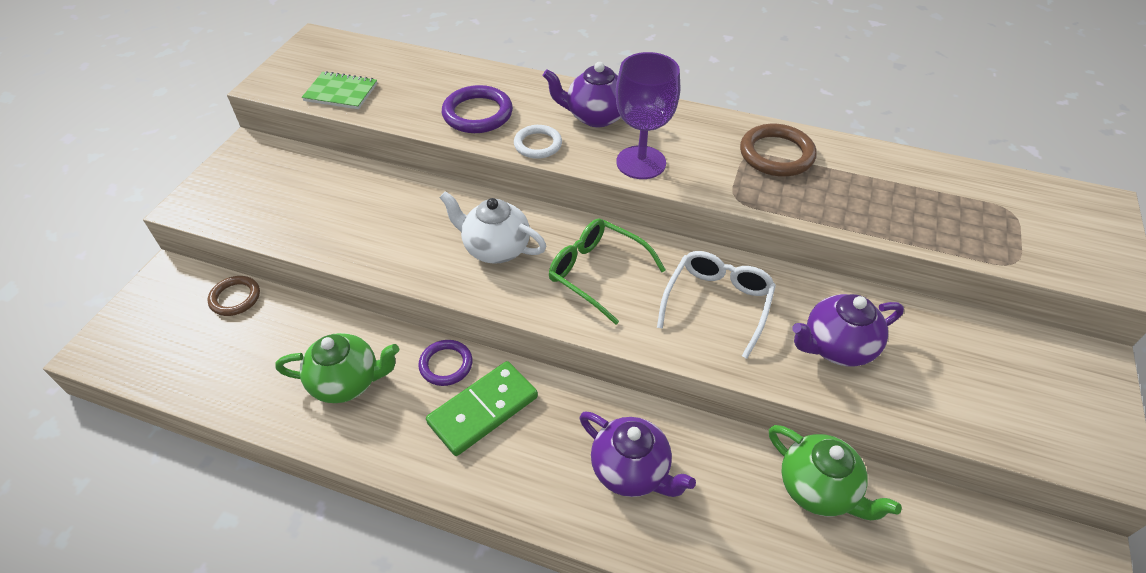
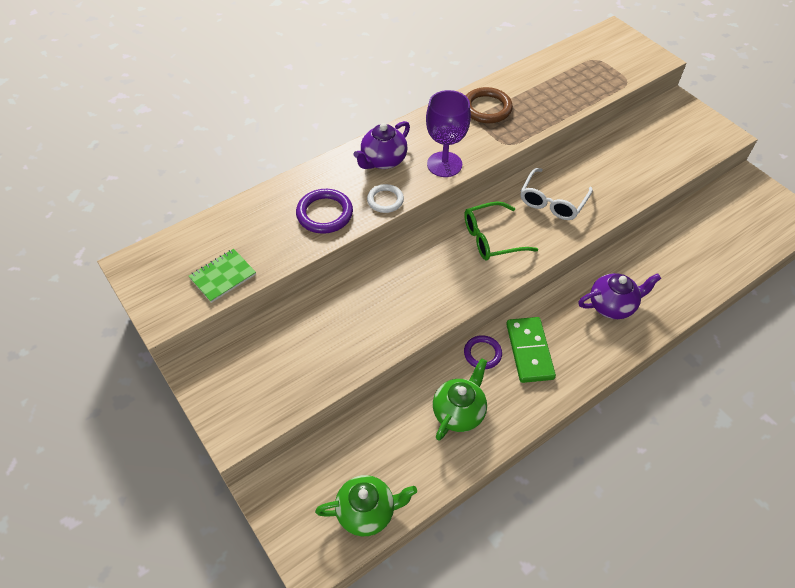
camera: 55 degrees left, 5 degrees up
(235, 298) = (329, 451): brown ring -> none
(495, 248) = (433, 274): white teapot -> none
(717, 303) = (552, 202): white glasses -> white glasses turned 120 degrees counterclockwise
(818, 489) = (666, 240): green teapot -> green teapot (367, 511)
(836, 347) = (612, 176): purple teapot -> none

